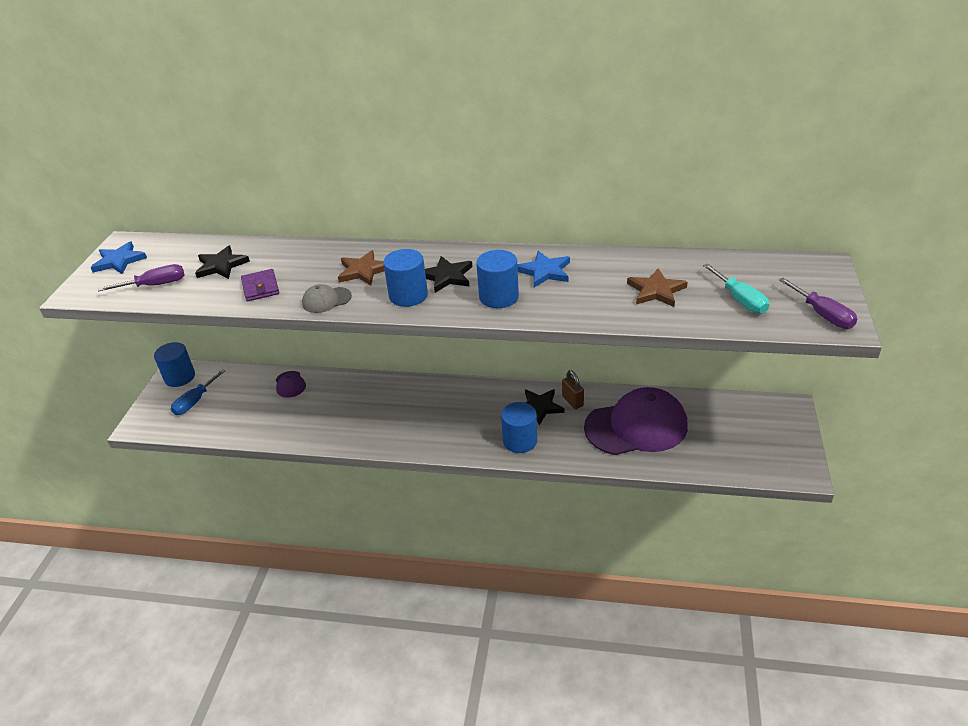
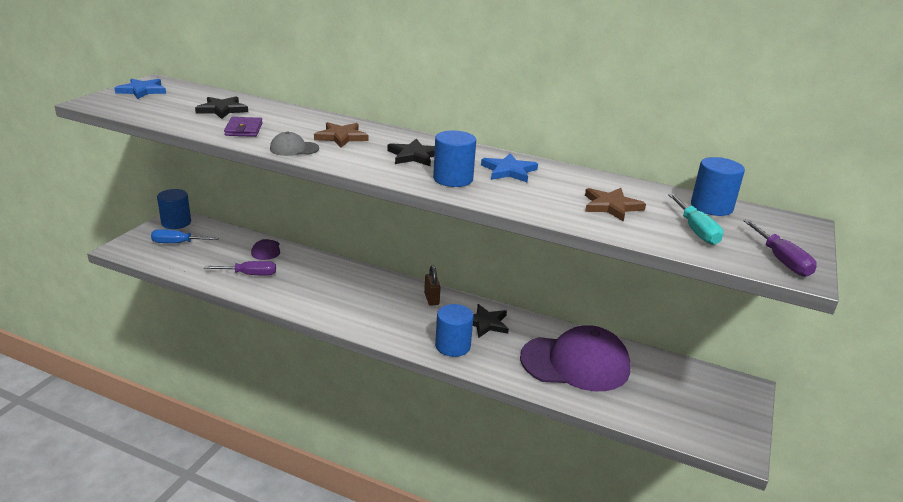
camera: 10 degrees right, 10 degrees down
(155, 285) = (158, 110): purple screwdriver -> purple screwdriver (250, 274)
(195, 401) = (177, 243): blue screwdriver -> blue screwdriver turned 45 degrees clockwise
(408, 295) = (369, 161): blue cylinder -> blue cylinder (711, 207)
(572, 401) = (520, 326): brown padlock -> brown padlock (431, 299)

